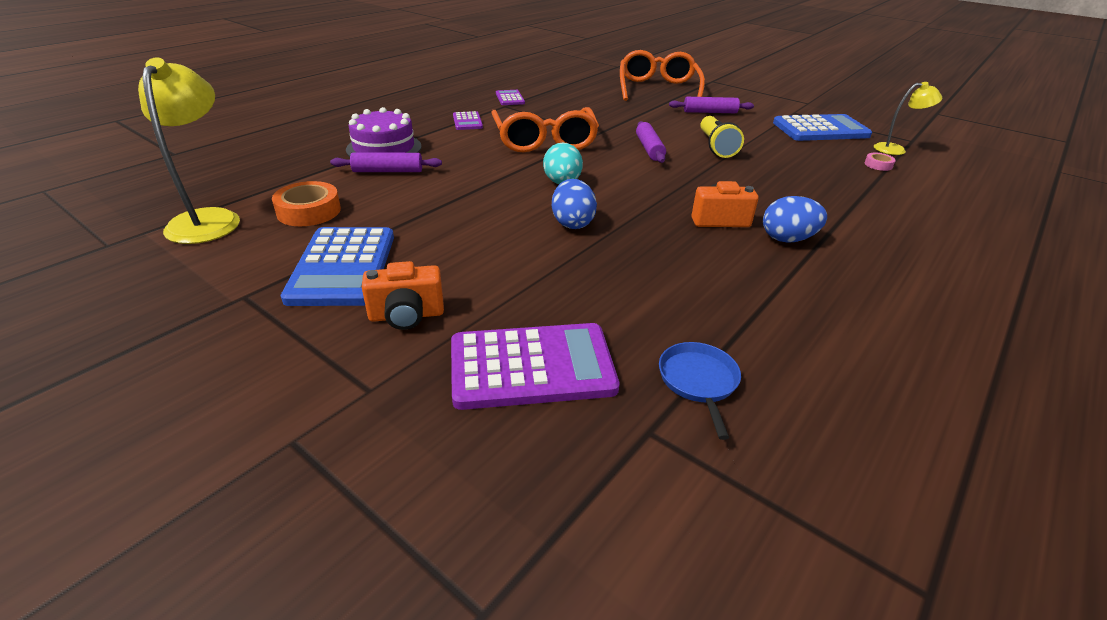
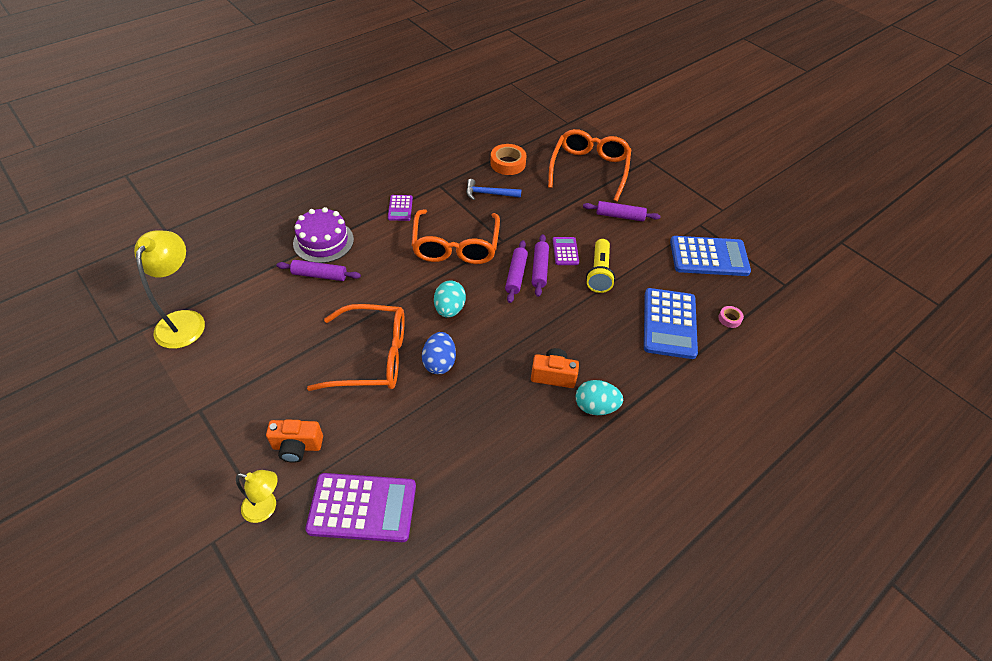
camera: 10 degrees right, 15 degrees up
(309, 211) = (253, 320): orange tape -> orange tape (508, 163)
(343, 267) = (266, 389): blue calculator -> blue calculator (669, 323)
(482, 226) = (372, 357): none -> orange glasses
(510, 98) = (447, 173): purple calculator -> purple calculator (565, 251)
(562, 107) = (489, 194): none -> blue hammer
(625, 154) = (516, 275): none -> purple rolling pin
(698, 381) = (461, 539): blue pan -> none
(787, 239) = (595, 407): blue egg -> turquoise egg
(896, 149) = (760, 297): yellow lamp -> yellow lamp (266, 508)

